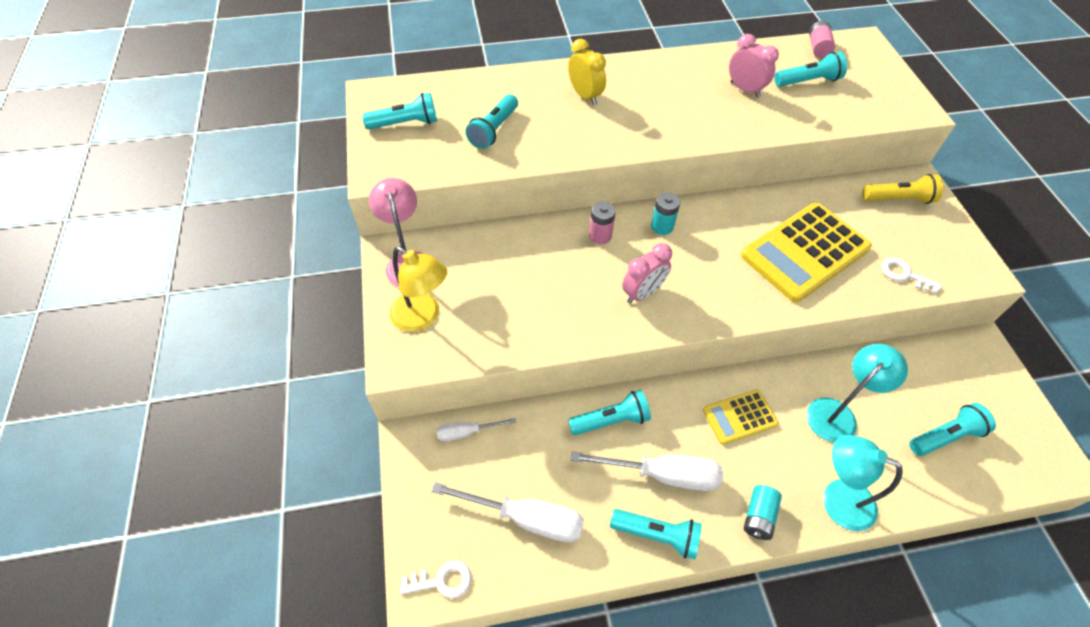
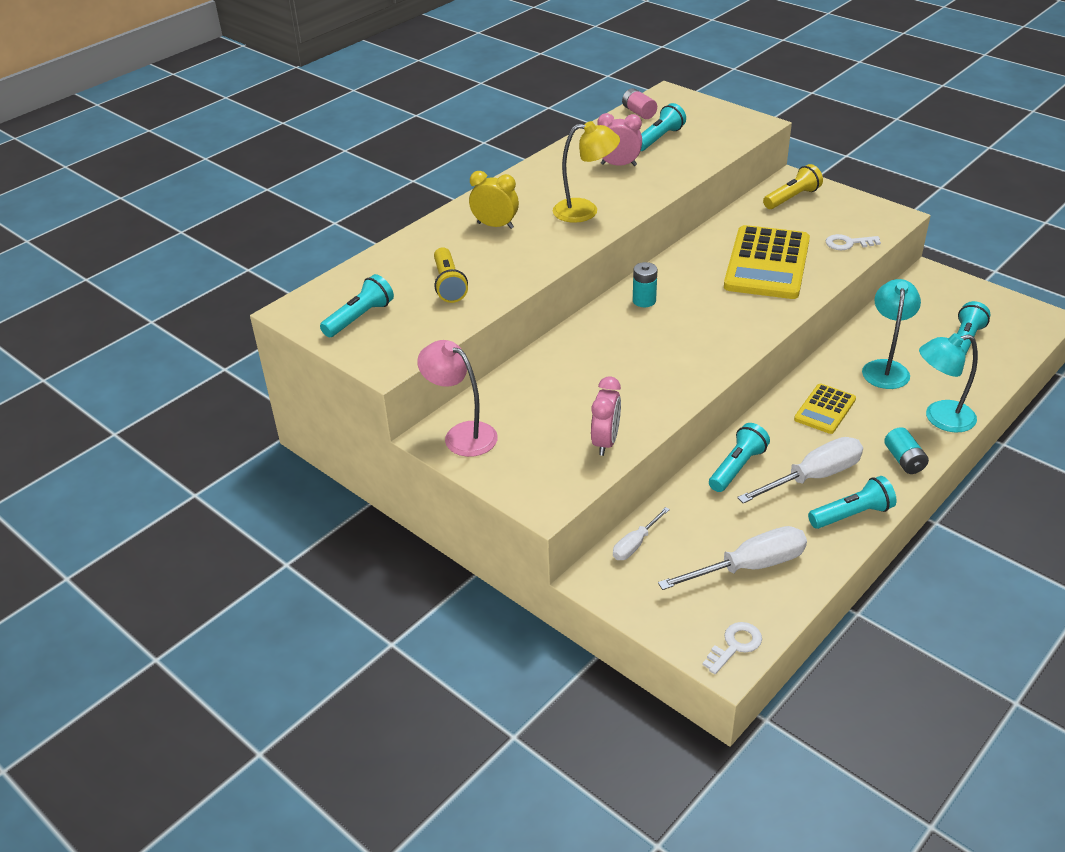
camera: 35 degrees left, 15 degrees down
(422, 317) = (527, 464): yellow lamp -> yellow lamp (585, 211)
(494, 130) = (449, 285): turquoise flashlight -> yellow flashlight
(600, 236) = (603, 332): pink battery -> none
(642, 293) = (683, 351): pink clock -> pink clock (605, 442)

